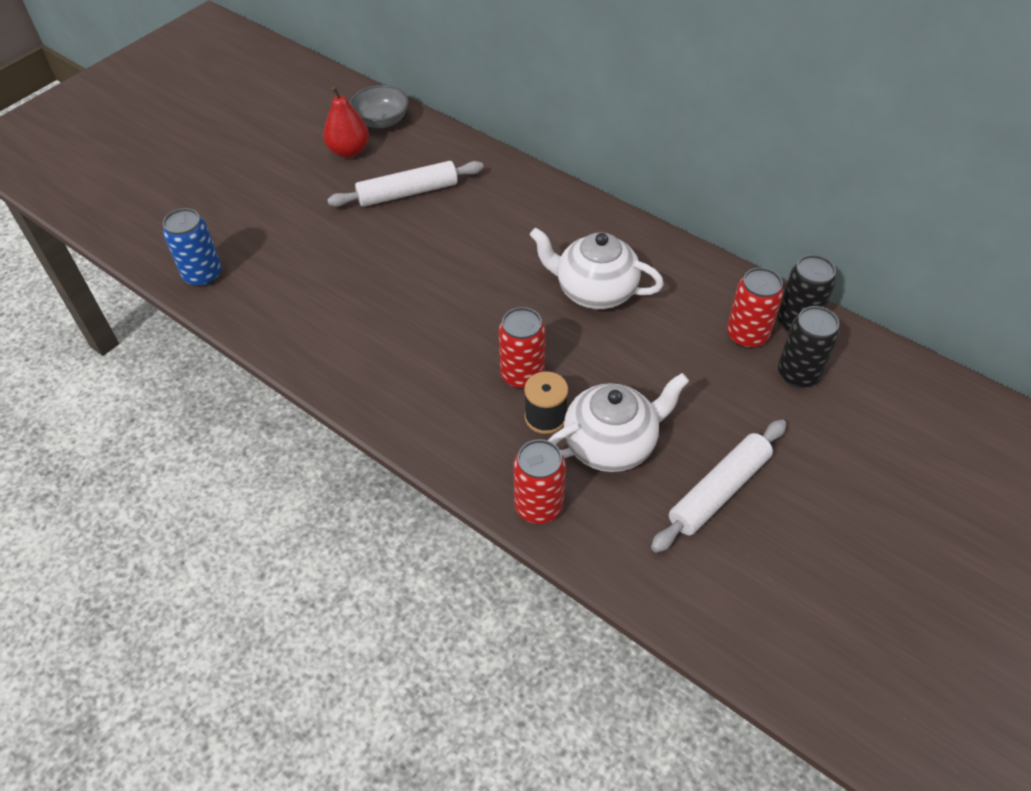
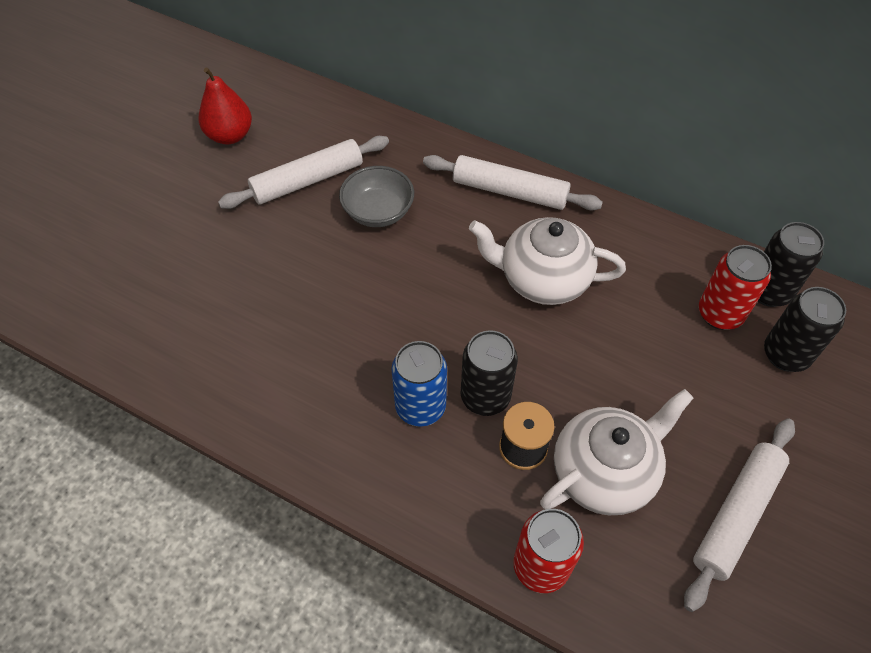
camera: 10 degrees left, 5 degrees up
(203, 275) = (86, 314): blue can -> blue can (420, 407)
(381, 121) = (260, 94): grey bowl -> grey bowl (378, 211)
(522, 375) = (485, 397): red can -> black can
(582, 219) = (510, 191): none -> white rolling pin

